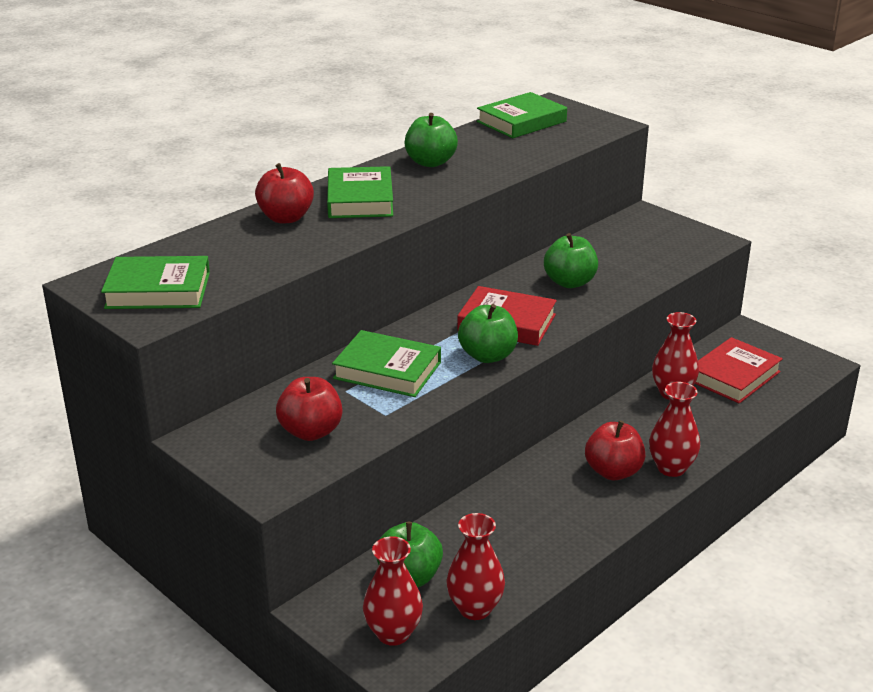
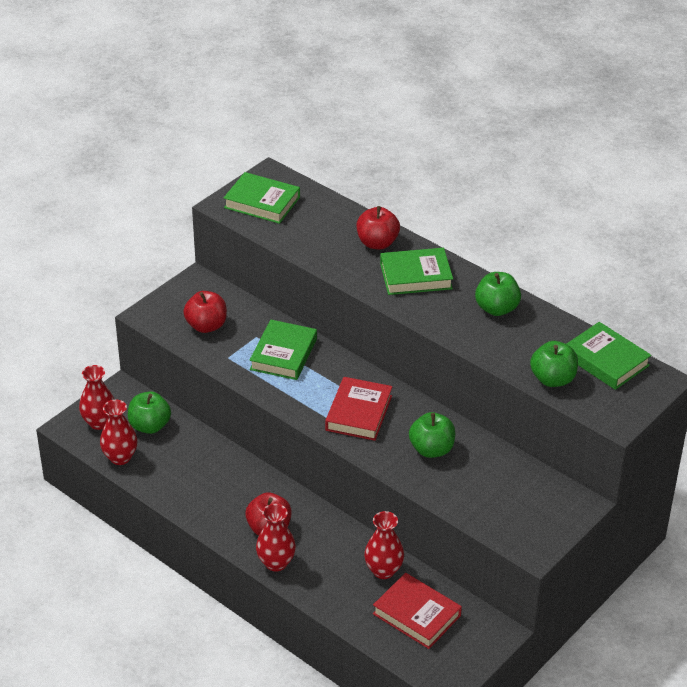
camera: 85 degrees right, 10 degrees up
(158, 290) = (262, 202): green book -> green book turned 60 degrees counterclockwise
(488, 356) = (308, 404): green apple -> green apple (552, 379)

